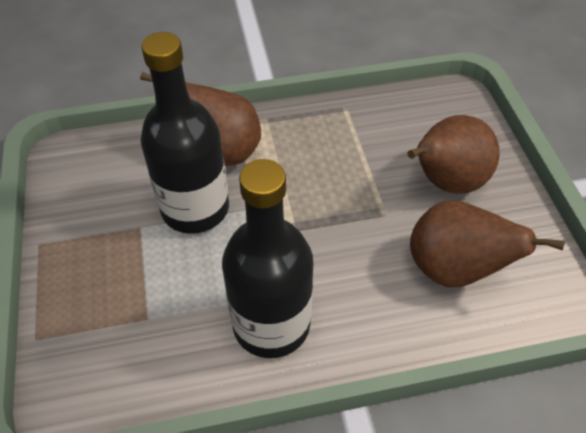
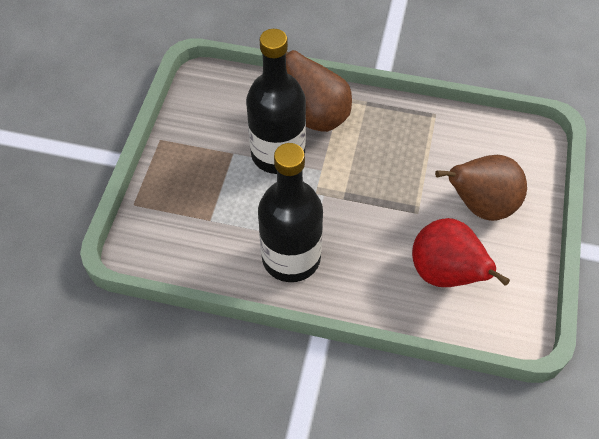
camera: 25 degrees right, 5 degrees up
(454, 269) = (445, 274): brown pear -> red pear

